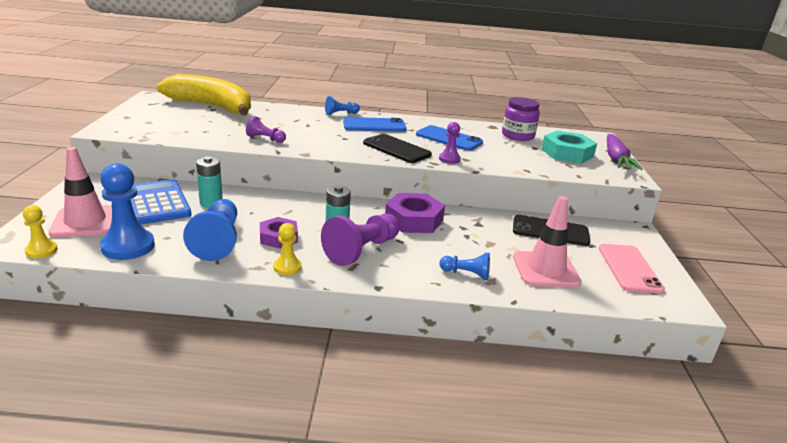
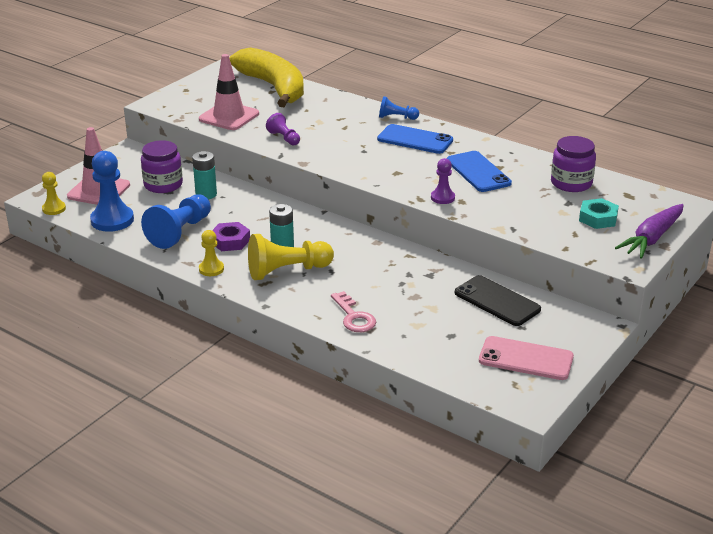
camera: 35 degrees right, 5 degrees up
(156, 203) = (163, 185): blue calculator -> purple jar
(361, 250) = (287, 271): purple pawn -> yellow pawn
(397, 149) = (401, 174): black phone -> none
(414, 220) = (369, 254): purple nut -> none
(466, 274) = (354, 317): blue pawn -> pink key
(545, 270) = (435, 335): pink traffic cone -> pink traffic cone (229, 116)
(567, 153) = (598, 218): turquoise nut -> turquoise nut, size x0.65
(629, 268) = (526, 359): pink phone -> pink phone turned 75 degrees clockwise

